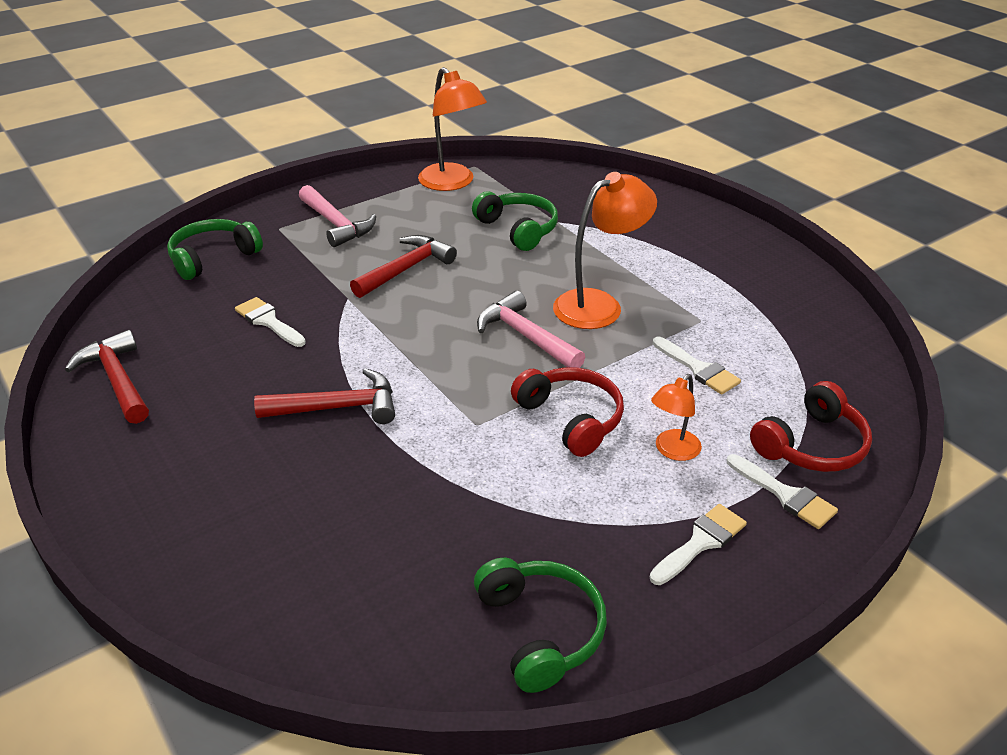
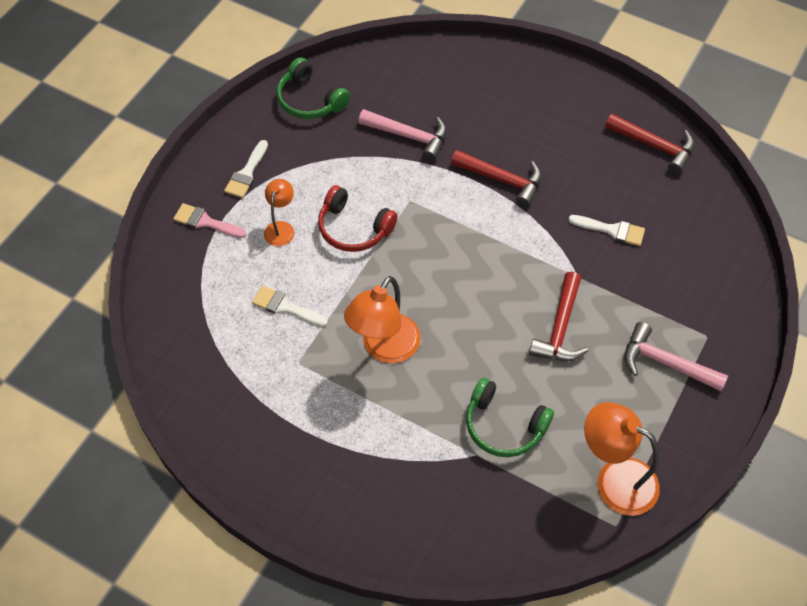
camera: 155 degrees right, 20 degrees up
(213, 257) = (720, 277): green headphones -> none
(338, 407) = (502, 180): red hammer -> red hammer turned 120 degrees counterclockwise
(525, 336) = (422, 290): pink hammer -> pink hammer (409, 136)
(785, 495) = (205, 222): white brush -> pink brush
(812, 445) = (194, 266): red headphones -> none

